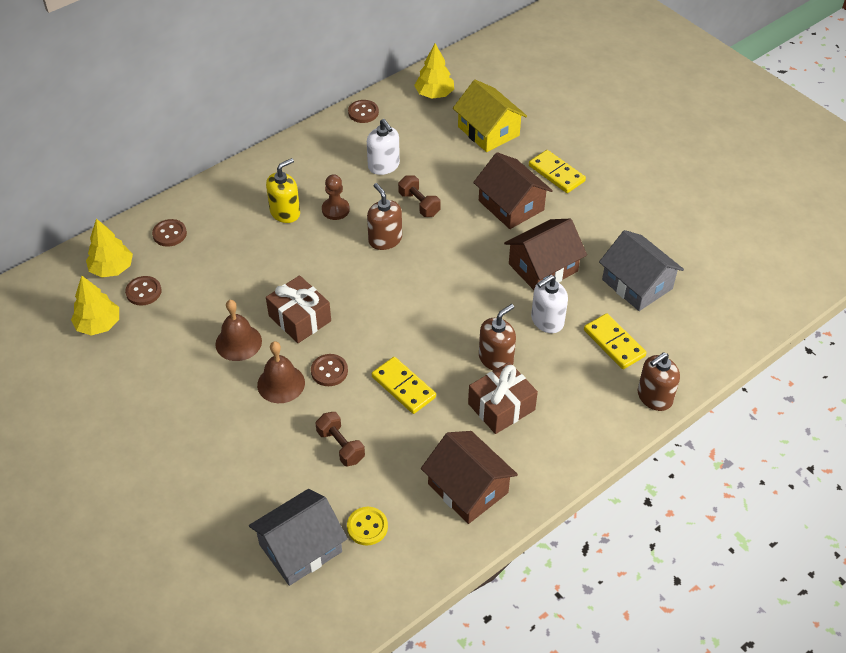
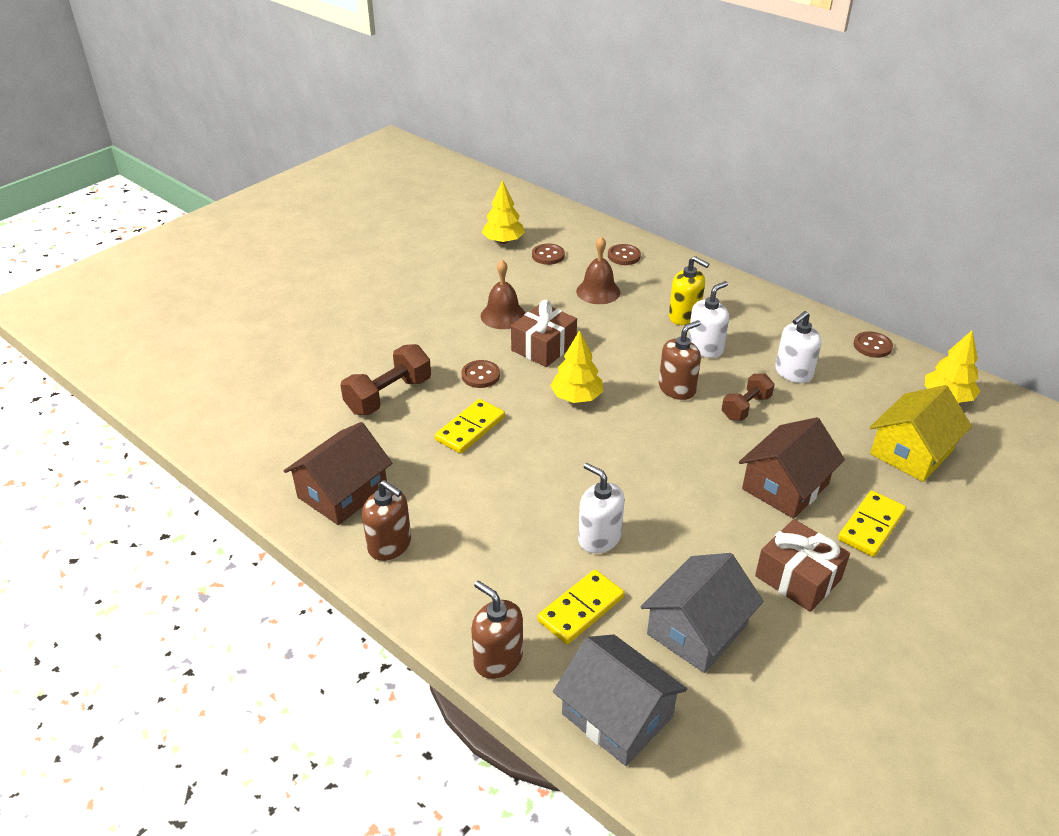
camera: 80 degrees right, 10 degrees down
(112, 269) = (569, 235): yellow tree -> yellow tree (576, 397)
(281, 383) = (459, 348): brown bell -> brown bell (598, 291)
(300, 548) = (272, 388): grey house -> grey house (617, 715)
(335, 210) = (705, 348): brown pawn -> white soap dispenser
(340, 446) = (388, 396): brown dumbbell -> brown dumbbell, size x1.53
(367, 527) = (294, 426): yellow button -> none
(496, 359) = (526, 497): brown soap dispenser -> brown soap dispenser (390, 545)
(501, 407) = (456, 508): brown gift -> brown gift (798, 577)
(543, 267) = (688, 526): brown house -> none

